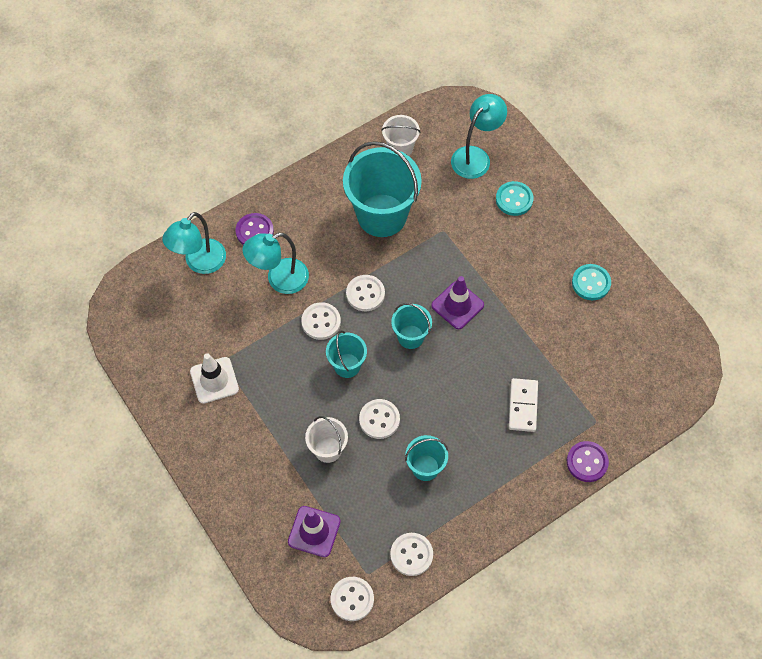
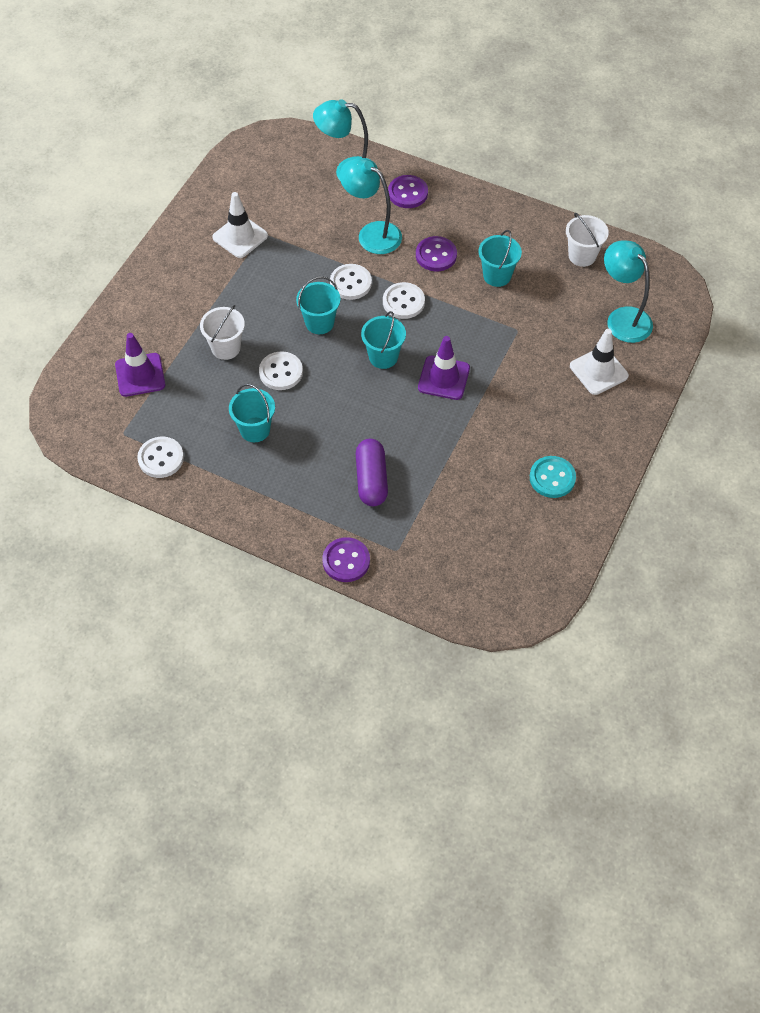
camera: 60 degrees right, 5 degrees down
(333, 246) = (436, 255): none -> purple button
(352, 599) = (92, 433): white button -> none
(382, 215) = (497, 276): turquoise bucket -> turquoise bucket, size x0.51
(475, 156) = (623, 318): turquoise lamp -> turquoise lamp turned 135 degrees counterclockwise
(514, 199) = (598, 371): turquoise button -> white traffic cone
(523, 406) = (371, 480): white domino -> purple capsule

